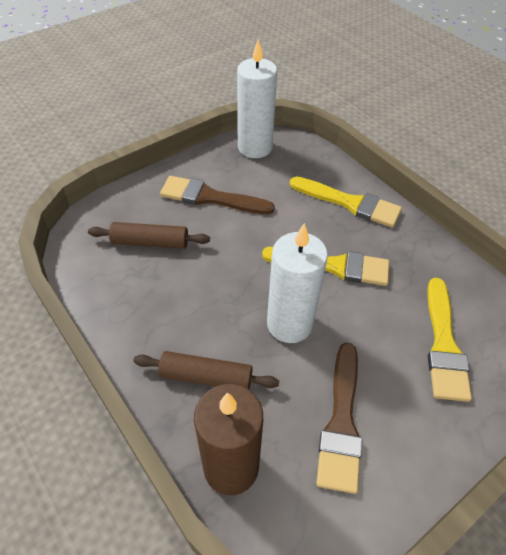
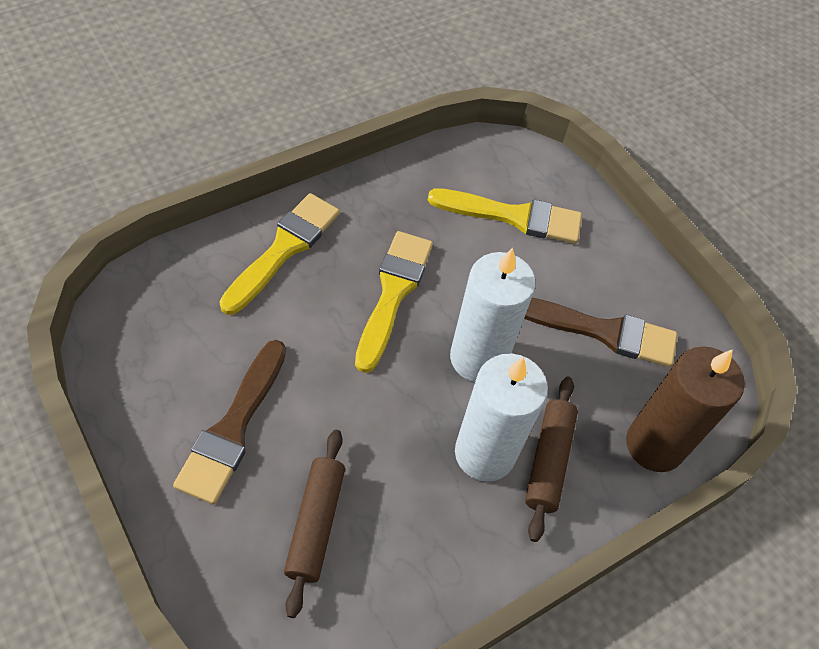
camera: 90 degrees left, 5 degrees up
(255, 147) = (126, 348): white candle -> white candle (484, 453)

